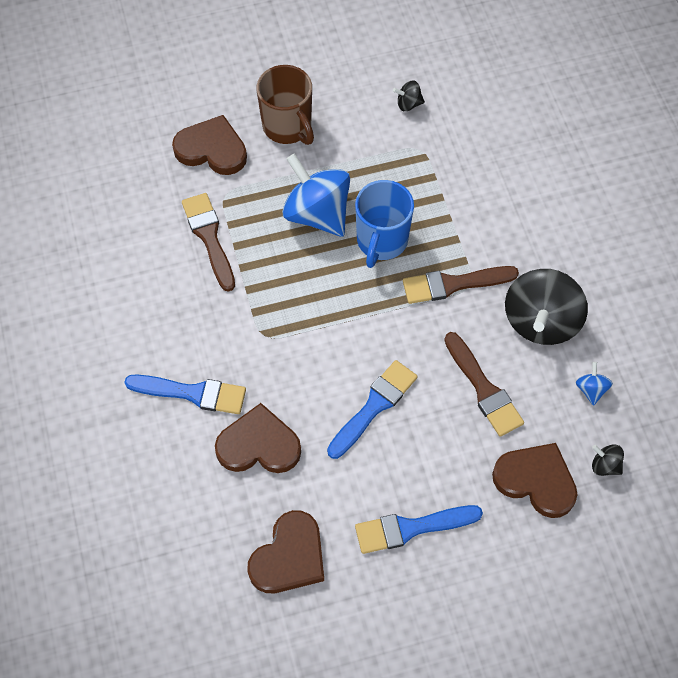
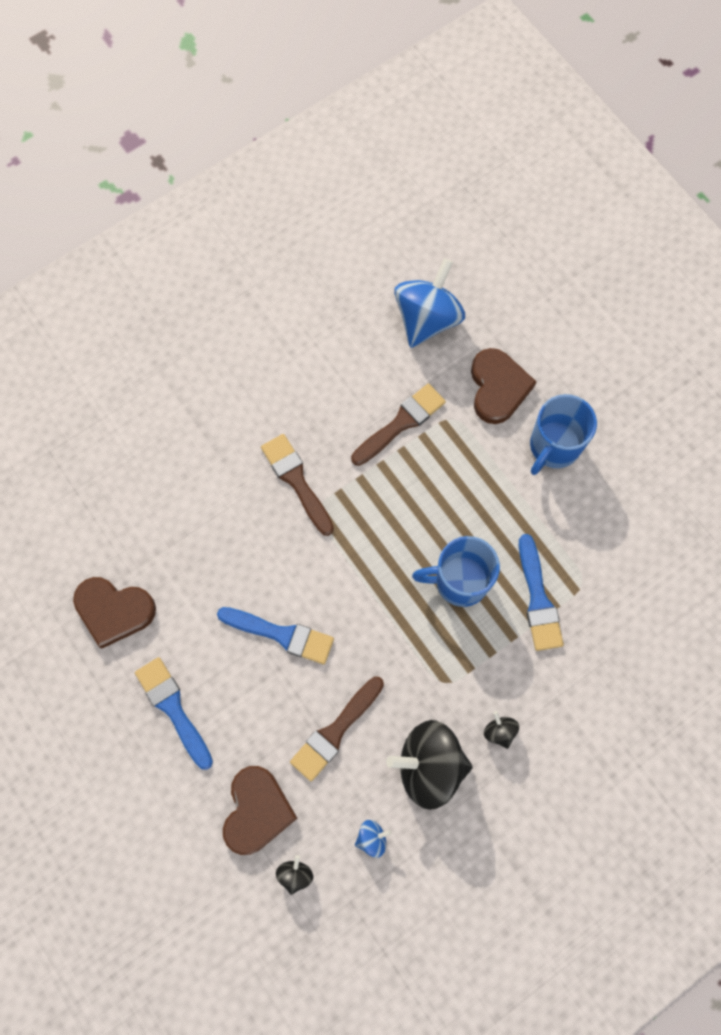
camera: 70 degrees right, 10 degrees up
(192, 393) = (239, 471): blue brush -> blue brush (538, 599)
(259, 445) = (209, 546): brown heart -> none
(287, 127) = (553, 446): brown mug -> blue mug
(317, 213) = (466, 510): blue spinning top -> blue spinning top (427, 318)
(408, 104) = (633, 552): black spinning top -> black spinning top (499, 731)
(453, 284) = (438, 666): brown brush -> brown brush (296, 480)

